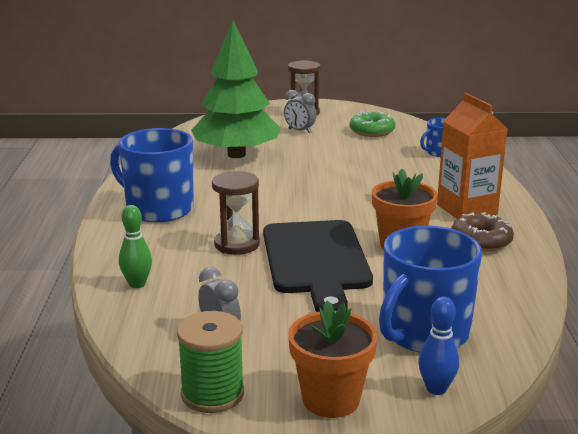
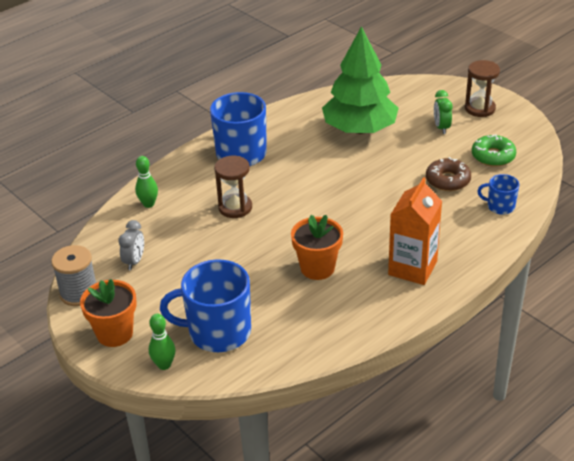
camera: 50 degrees right, 15 degrees up
(212, 394) = (79, 293): green spool -> grey spool
(299, 131) = (441, 127): grey clock -> green clock
(316, 261) = (253, 247): black cutting board -> none
(436, 389) = (164, 365): blue bowling pin -> green bowling pin
(481, 241) = (369, 297): brown donut -> brown donut (448, 180)

